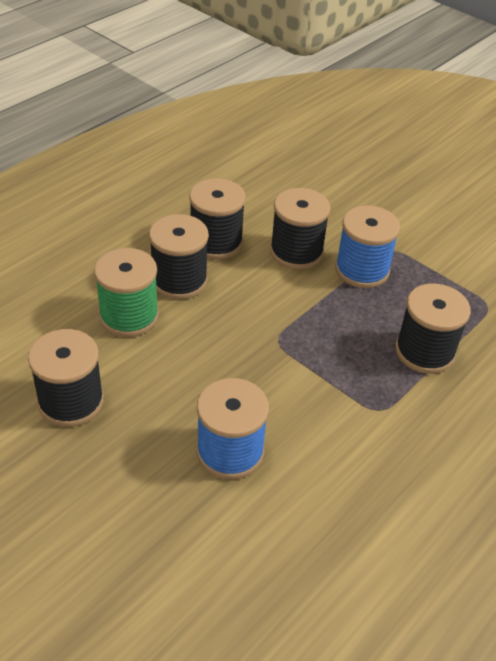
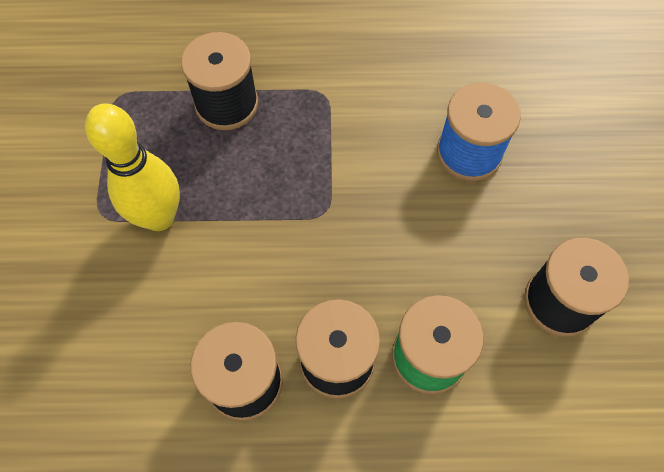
camera: 130 degrees left, 20 degrees up
(296, 252) = (185, 293): black spool -> none
(362, 270) = (159, 217): blue spool -> yellow bowling pin

